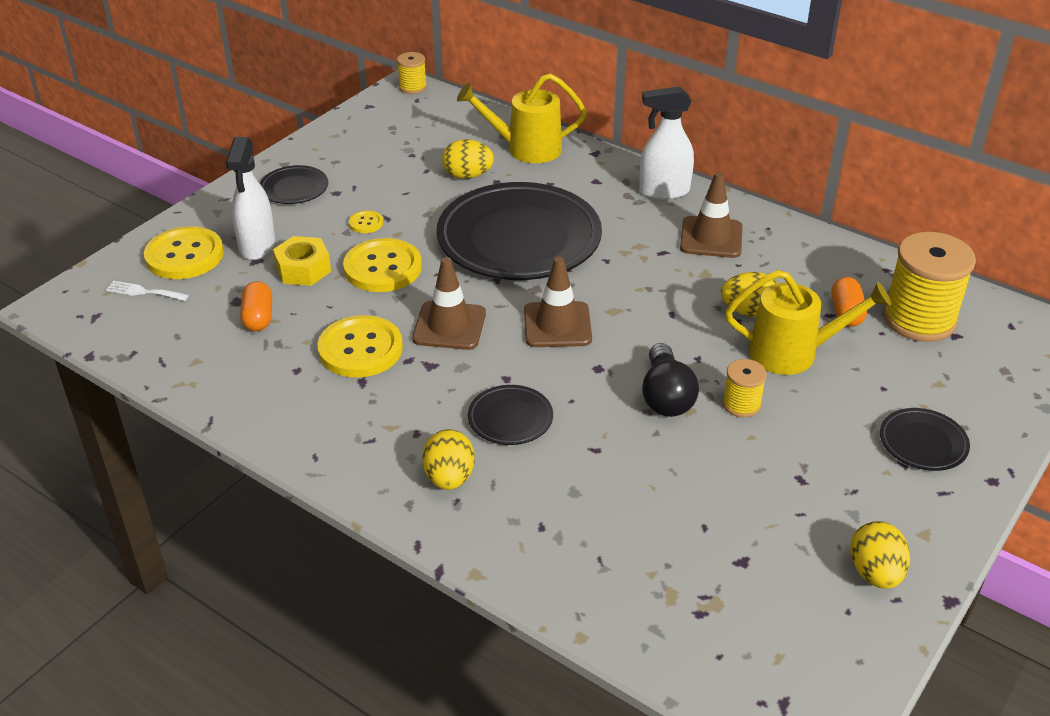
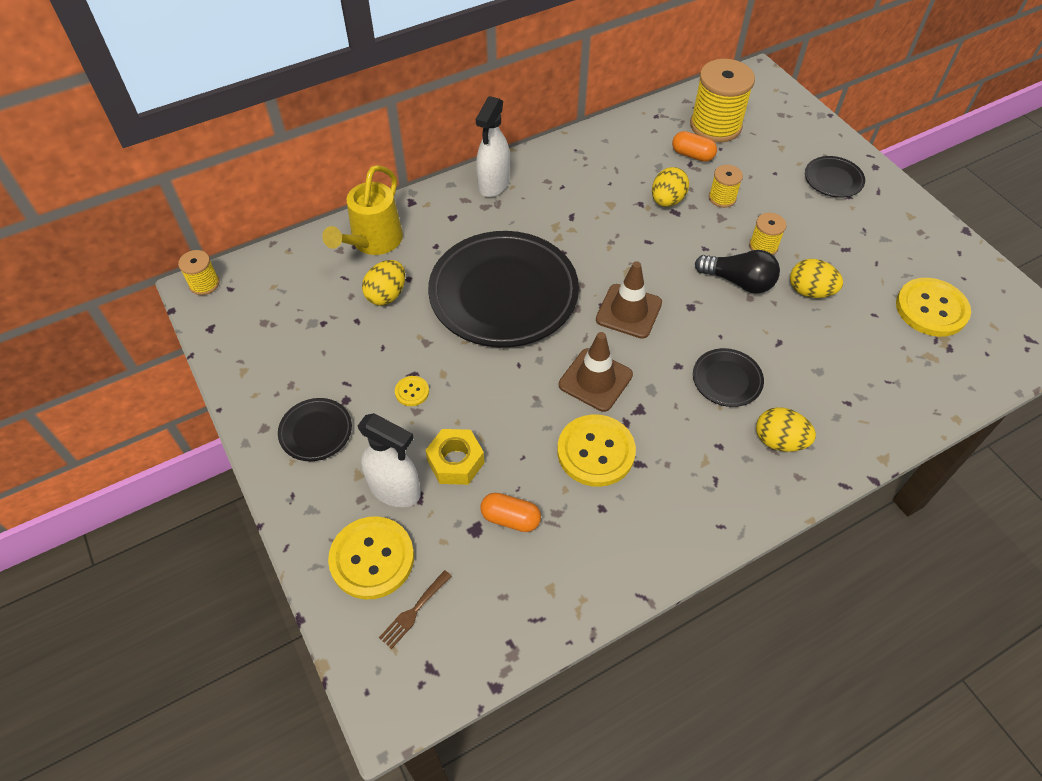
camera: 65 degrees left, 15 degrees up
(143, 292) = (413, 611): white fork -> brown fork
(382, 268) = (488, 400): yellow button -> yellow button (931, 309)
(711, 238) = (569, 183): brown traffic cone -> none
(794, 353) = (722, 198): yellow watering can -> yellow spool
(875, 573) = (937, 252): yellow egg -> yellow egg (810, 291)

